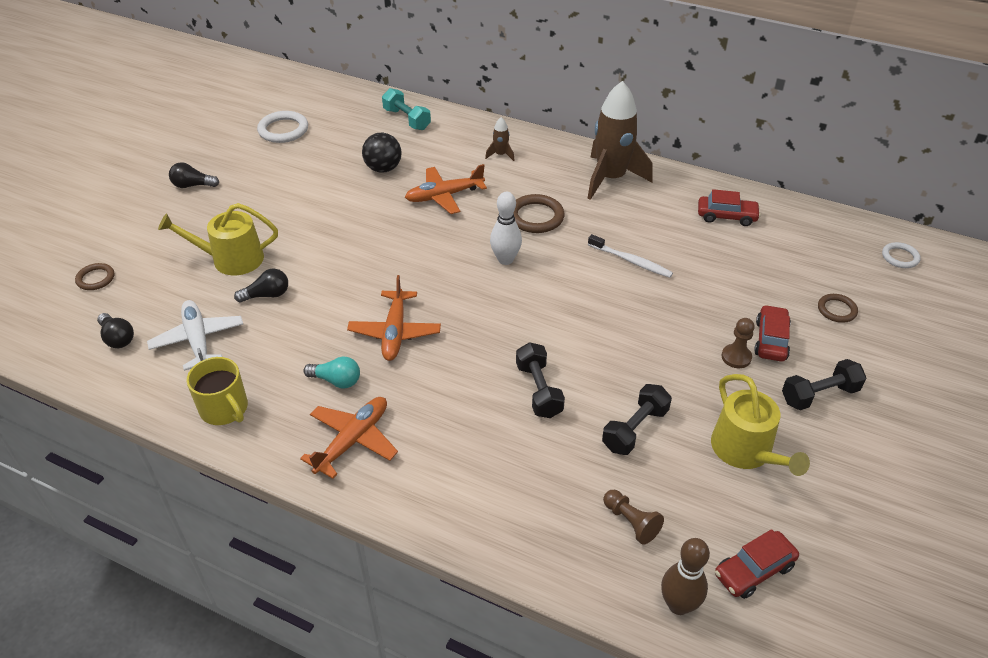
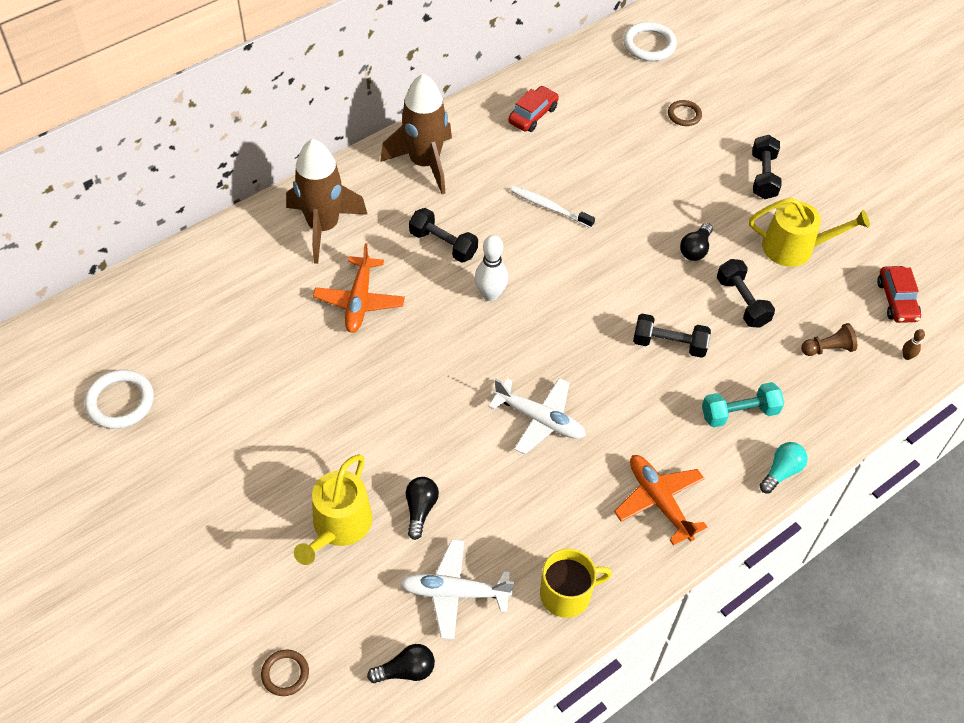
camera: 65 degrees left, 10 degrees up
(193, 185) = (168, 528): black light bulb -> black light bulb (695, 249)
(336, 380) = (578, 489): turquoise light bulb -> turquoise light bulb (781, 472)
(383, 168) = (273, 334): black ball -> none
(395, 332) = (540, 420): orange plane -> white plane
(407, 119) = (194, 278): turquoise dumbbell -> turquoise dumbbell (739, 413)
(500, 155) = (323, 227): brown rocket -> brown rocket, size x2.40
(536, 217) = (443, 244): brown ring -> black dumbbell
(631, 261) = (549, 207): white toothbrush -> white toothbrush turned 120 degrees counterclockwise
(678, 605) = (907, 356): brown bowling pin -> brown bowling pin, size x0.49
(736, 357) = (700, 201): brown pawn -> none
(770, 340) = (694, 171): red car -> none
(900, 257) = (649, 45): white ring -> white ring, size x1.63

